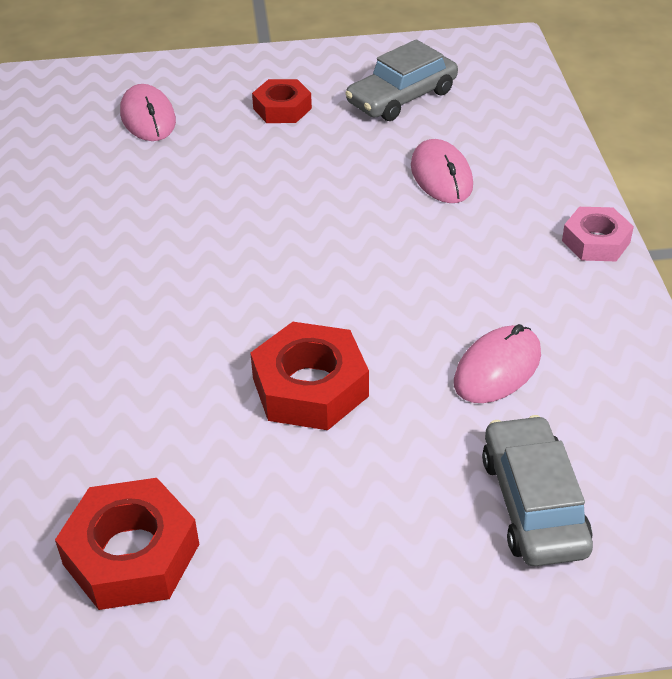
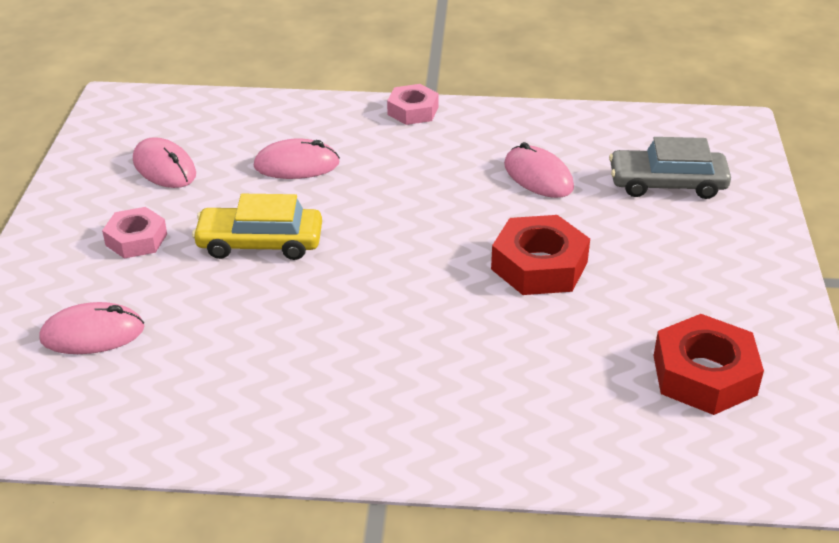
camera: 80 degrees left, 5 degrees down
(282, 108) = (136, 239): red nut -> pink nut
(296, 179) = (260, 243): none -> yellow car
(402, 97) = (164, 167): grey car -> pink mouse

